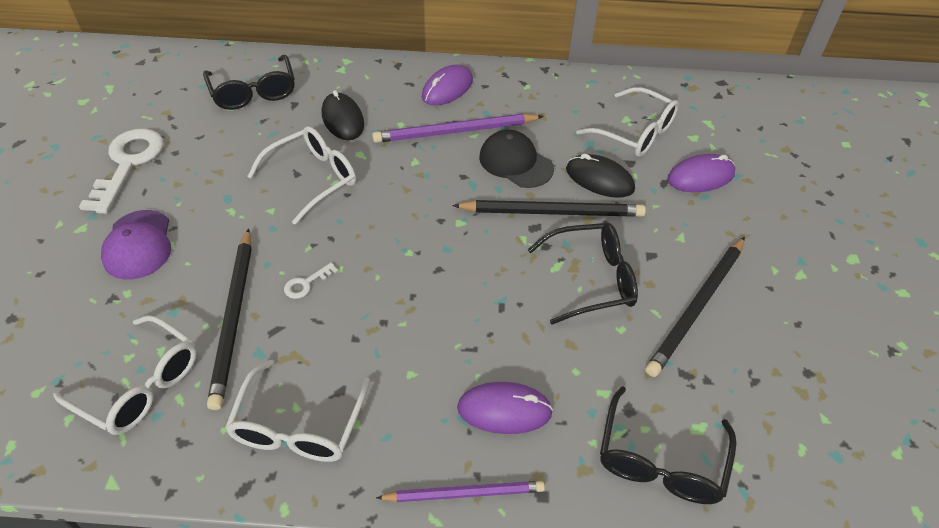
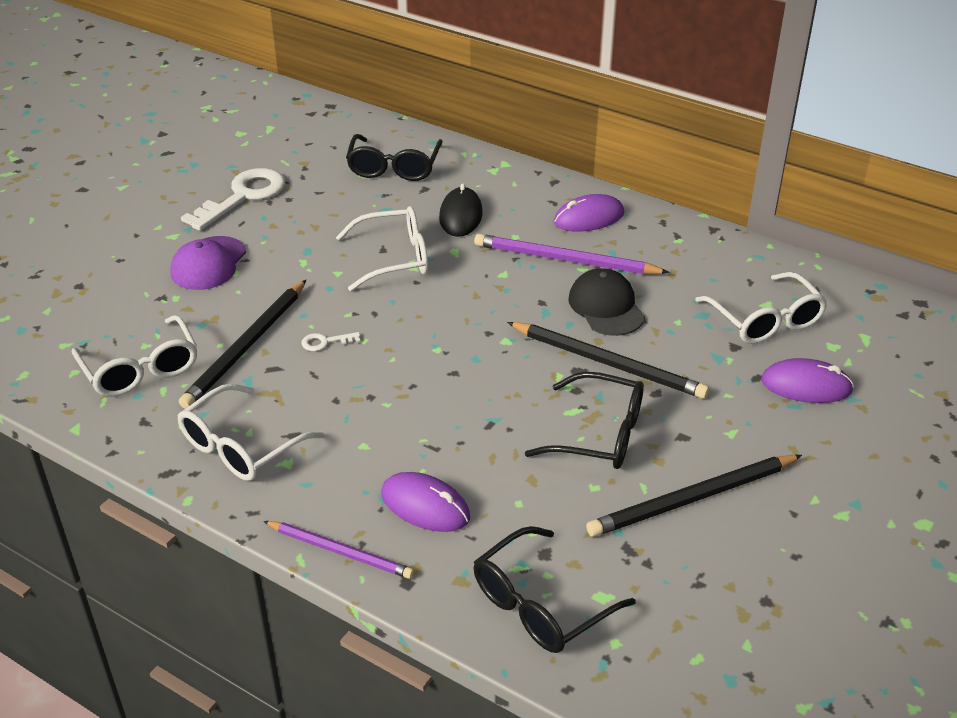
camera: 30 degrees right, 10 degrees down
(599, 179) = (685, 350): black mouse -> none

